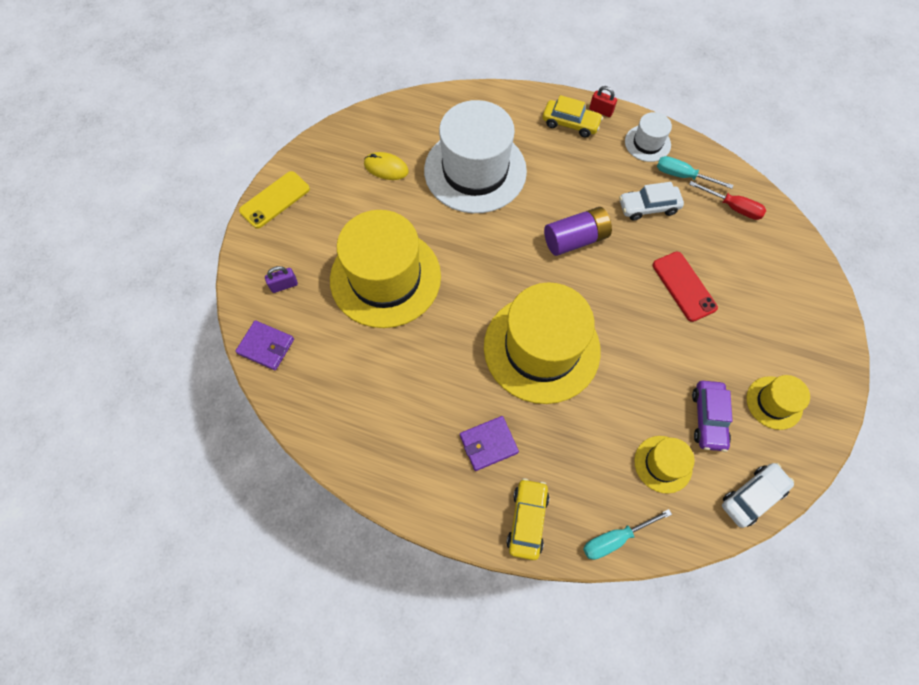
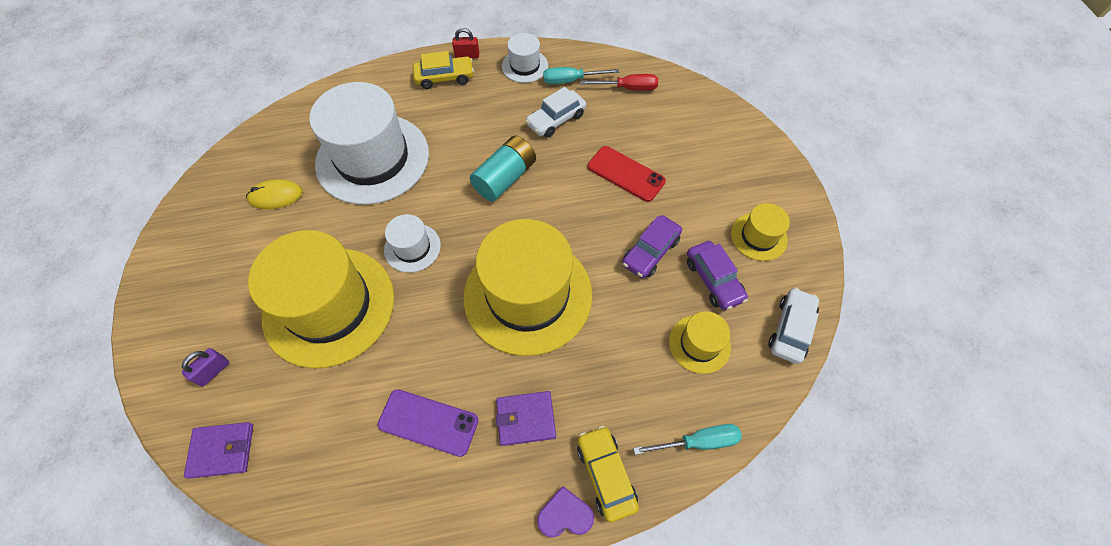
camera: 30 degrees left, 5 degrees down
(275, 200) = (159, 285): yellow phone -> none
(415, 406) = (428, 422): none -> purple phone
(470, 262) = (412, 247): none -> white hat
(480, 530) = (565, 515): none -> purple heart
(488, 444) = (525, 419): purple wallet -> purple wallet turned 45 degrees clockwise
(575, 239) = (505, 178): purple battery -> turquoise battery
(615, 538) = (698, 441): turquoise screwdriver -> turquoise screwdriver turned 135 degrees counterclockwise
(666, 365) = (650, 252): none -> purple car

